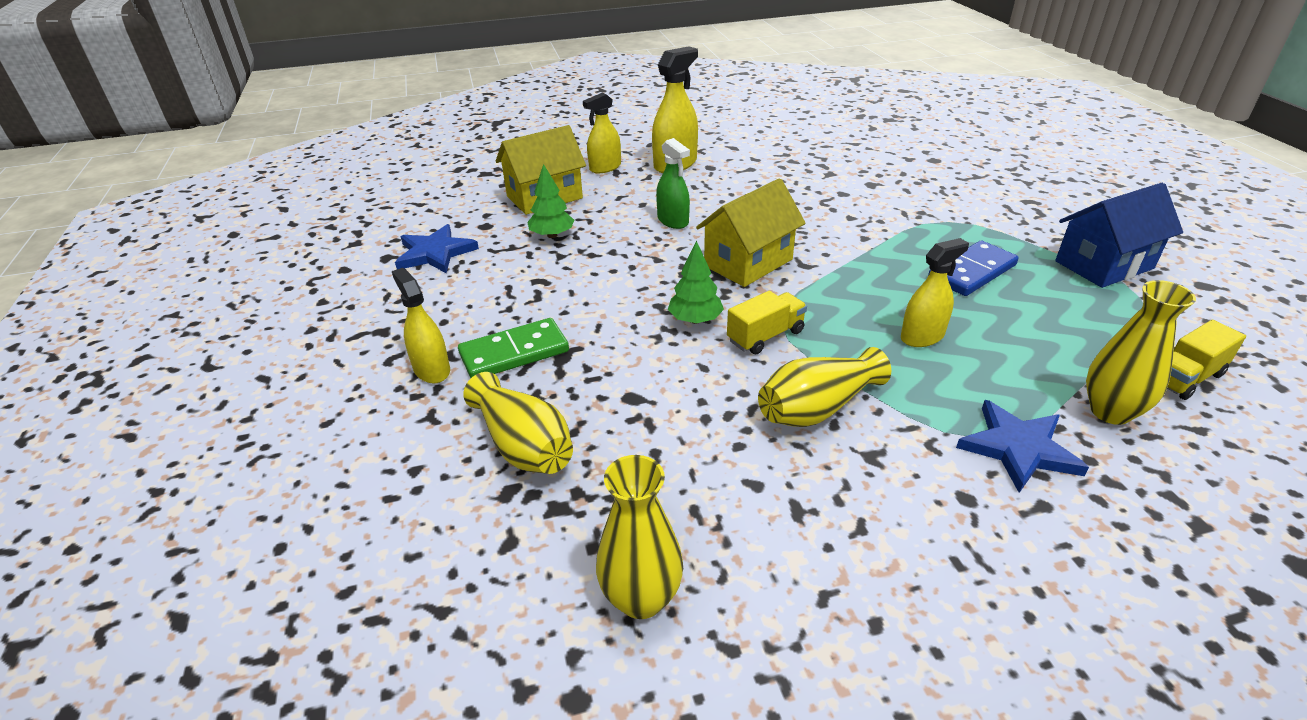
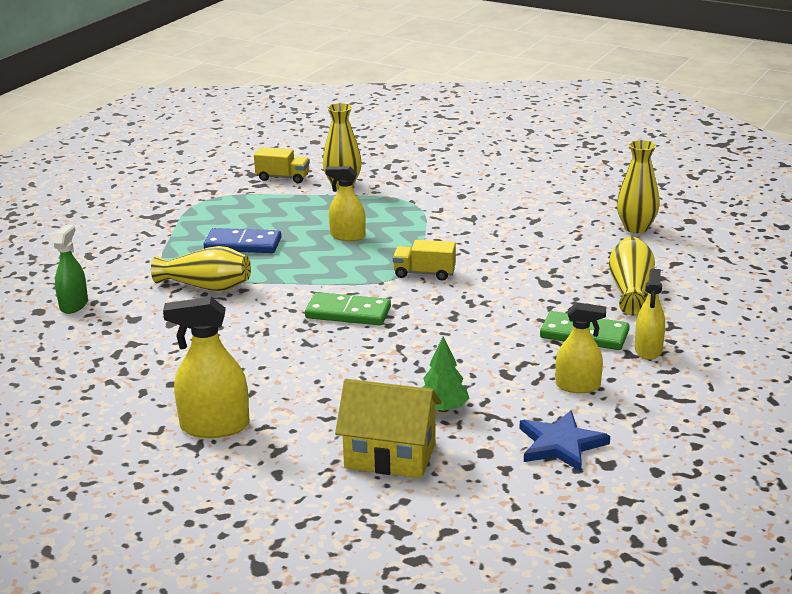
camera: 135 degrees left, 10 degrees down
(605, 168) = (278, 462): yellow spray bottle -> yellow spray bottle (578, 386)
(673, 221) = (332, 369): green spray bottle -> green spray bottle (74, 305)
(695, 320) = (446, 299): green tree -> none
(748, 262) = (348, 313): yellow house -> green domino
(817, 408) = (461, 239): yellow vase -> yellow vase (206, 286)
(1018, 448) = (407, 195): blue star -> none
(1104, 265) = (173, 215): blue house -> none

